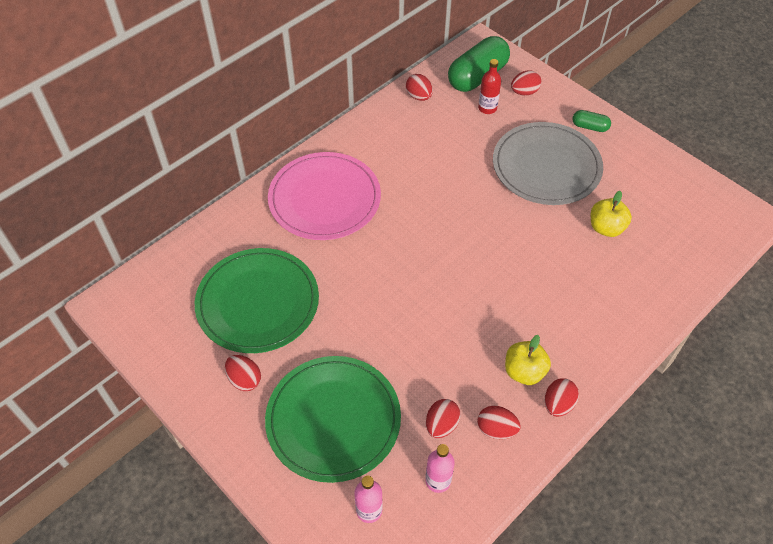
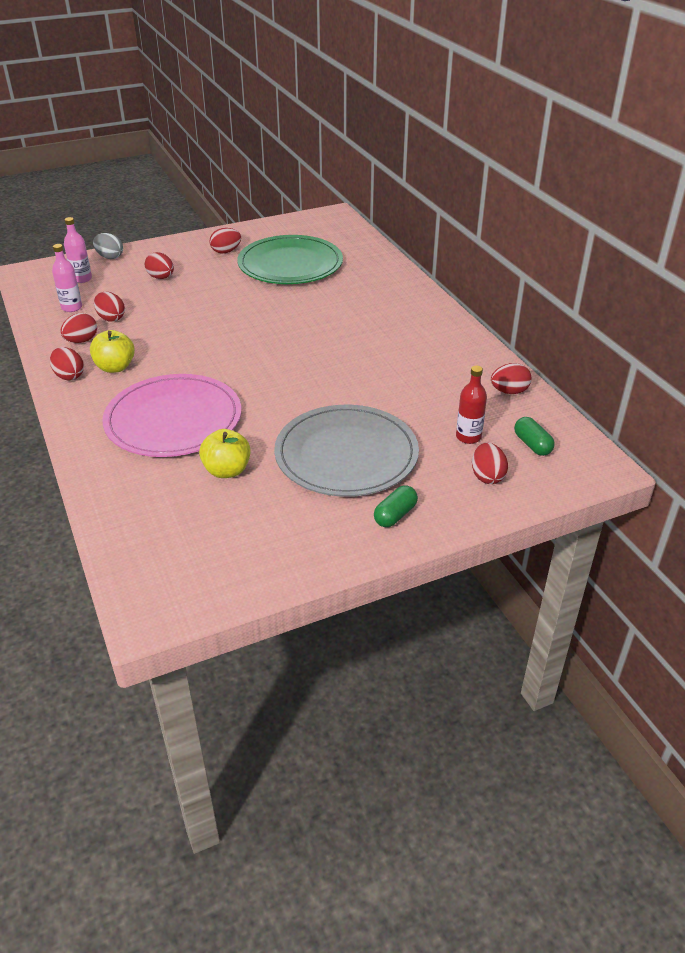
camera: 110 degrees right, 15 degrees down
(301, 509) = (110, 257): none -> grey egg
(324, 199) = (383, 309): pink plate -> pink plate (173, 420)
(333, 420) = (161, 277): green plate -> red egg
(477, 76) = (532, 444): green capsule -> green capsule, size x0.48

